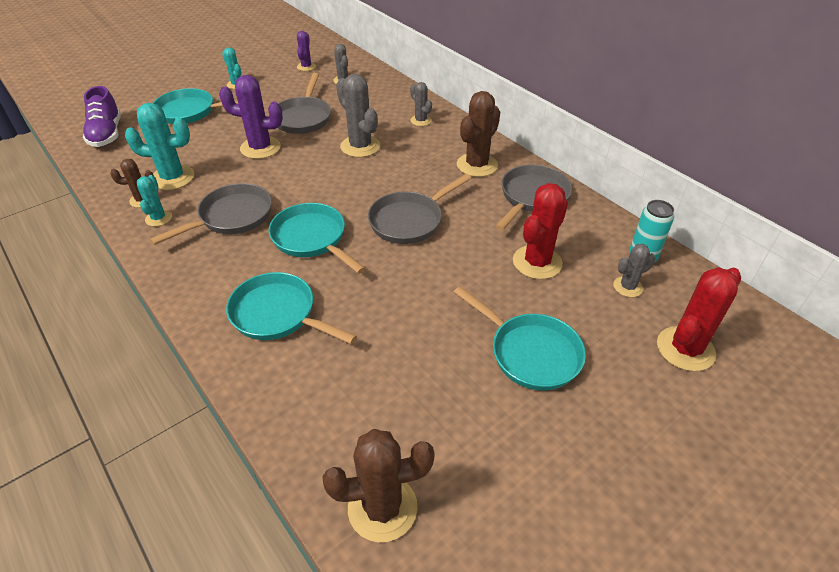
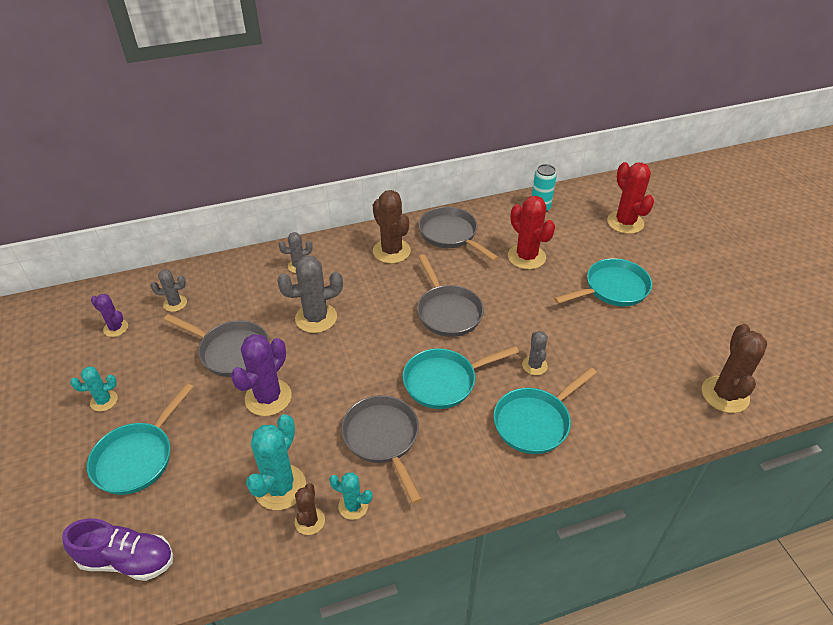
camera: 70 degrees left, 0 degrees up
(627, 287) = (565, 224): grey cactus -> grey cactus (534, 365)

